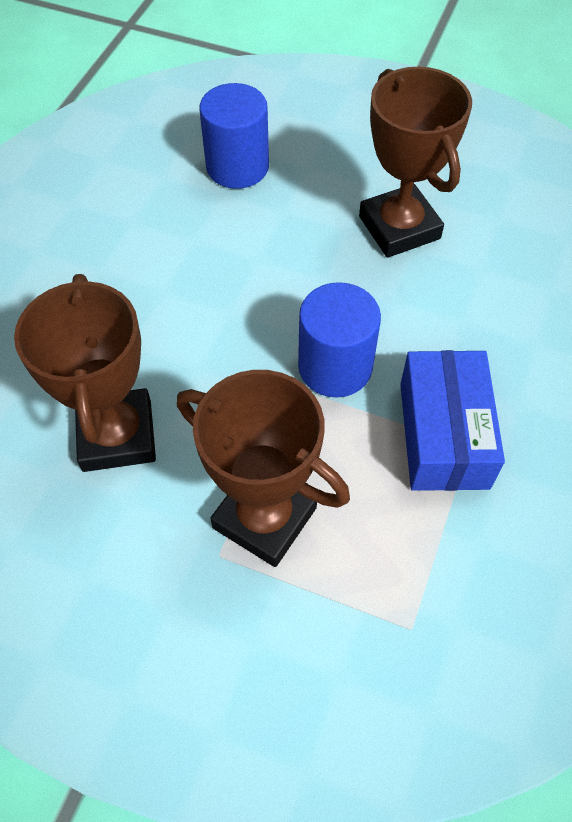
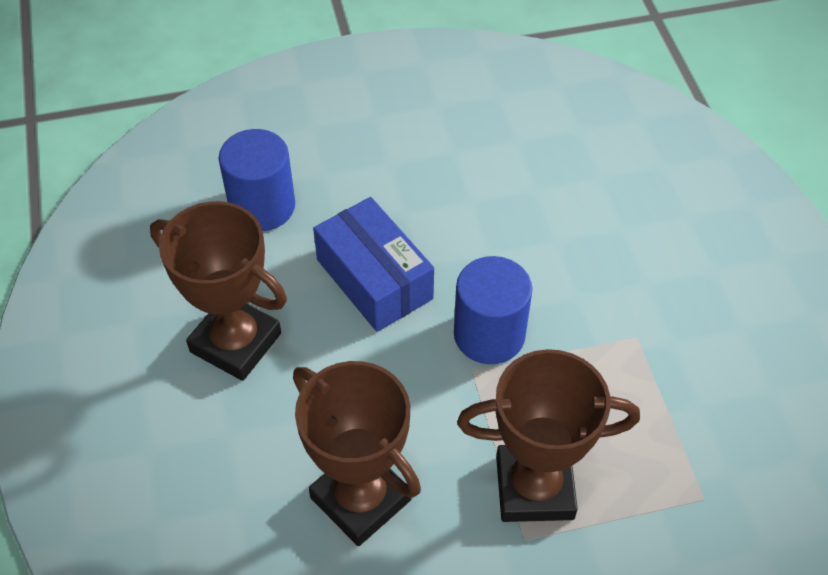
camera: 35 degrees left, 5 degrees down
(399, 227) = (445, 189): brown trophy -> brown trophy (236, 342)
(443, 435) = (612, 340): blue box -> blue box (374, 279)

